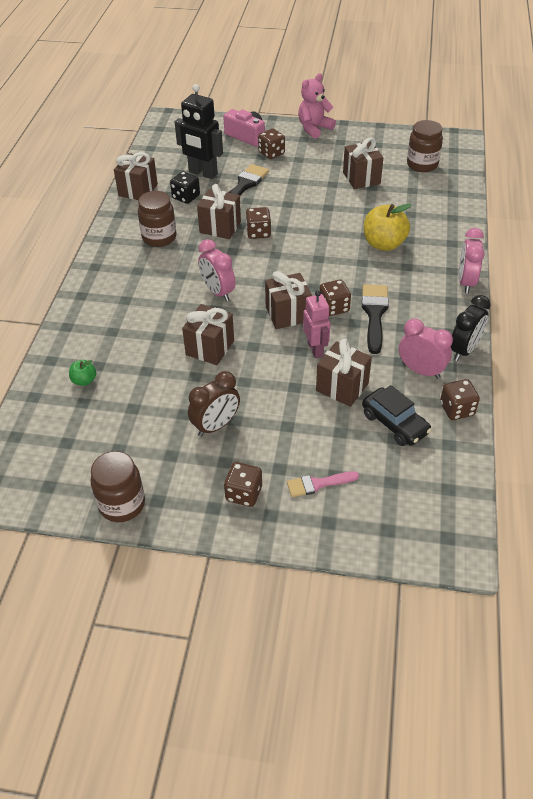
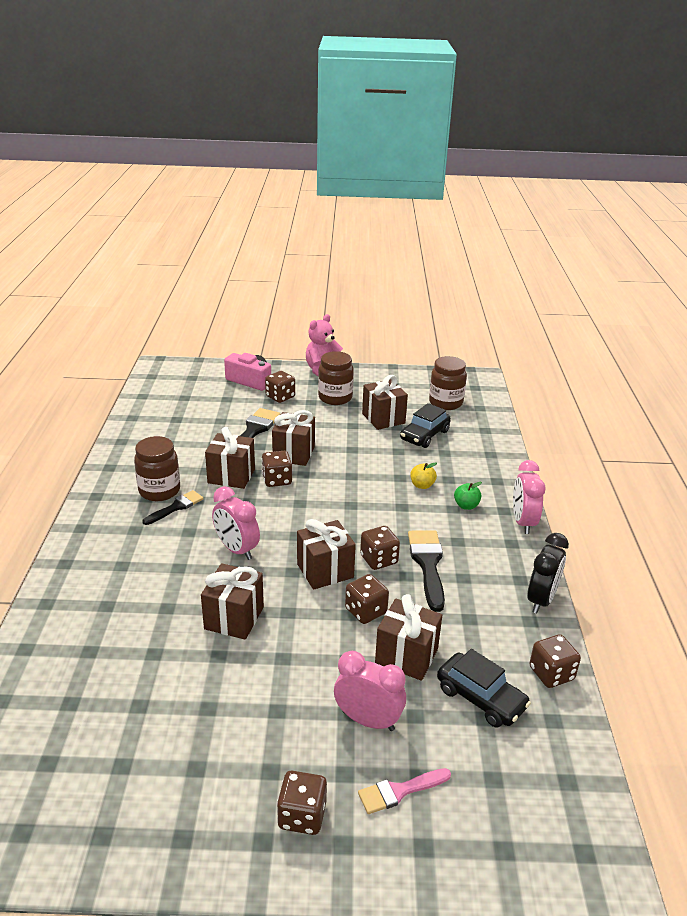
camera: 10 degrees left, 15 degrees down
(84, 380) = (71, 673): green apple -> green apple (466, 506)
(122, 504) = (131, 850): brown jar -> brown jar (335, 398)
(138, 190) = (130, 440): brown gift -> brown gift (294, 453)
(172, 253) = (176, 507): none -> black brush
(186, 197) = (188, 445): black dice -> none
(203, 173) = (205, 420): black robot -> none
(216, 426) = (253, 721): brown clock -> none
(315, 349) = (365, 611): pink robot -> brown dice
(384, 244) = (422, 485): yellow apple -> yellow apple, size x0.50
(396, 196) = (424, 435): none -> black car
(421, 371) = (497, 628): pink clock -> pink clock (368, 720)

